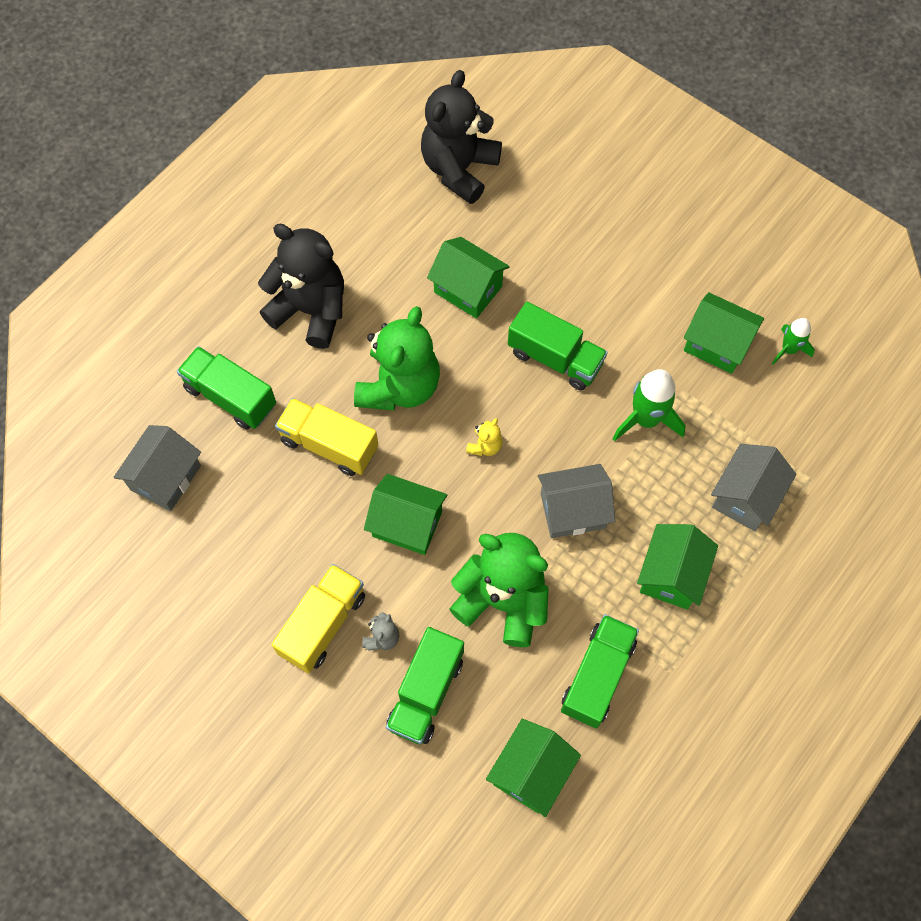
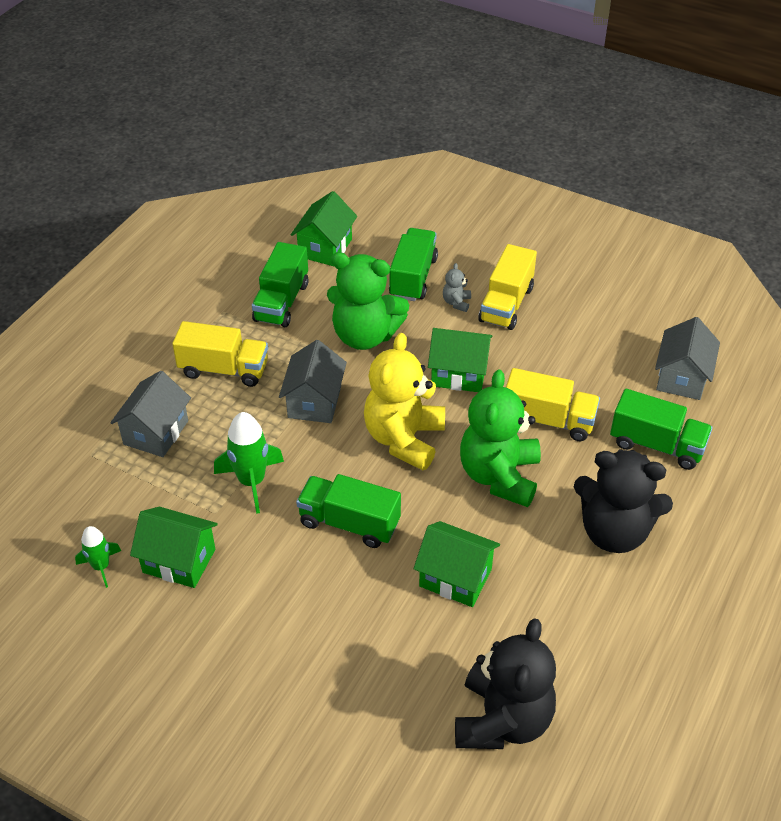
camera: 170 degrees right, 20 degrees down
(485, 446) = (404, 439): yellow teddy bear -> yellow teddy bear, size x2.48
(573, 510) = (314, 402): grey house -> grey house turned 60 degrees counterclockwise
(671, 575) = (224, 369): green house -> yellow truck

